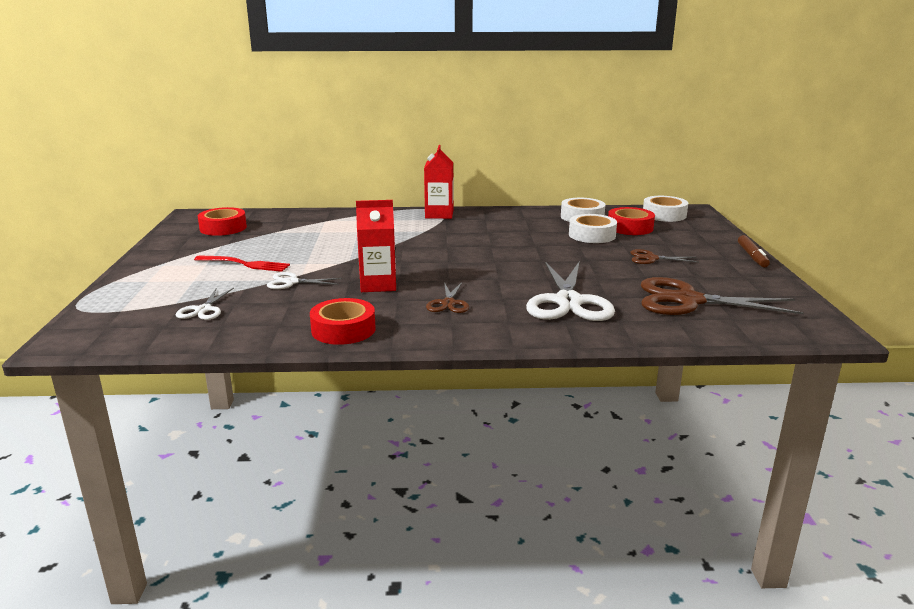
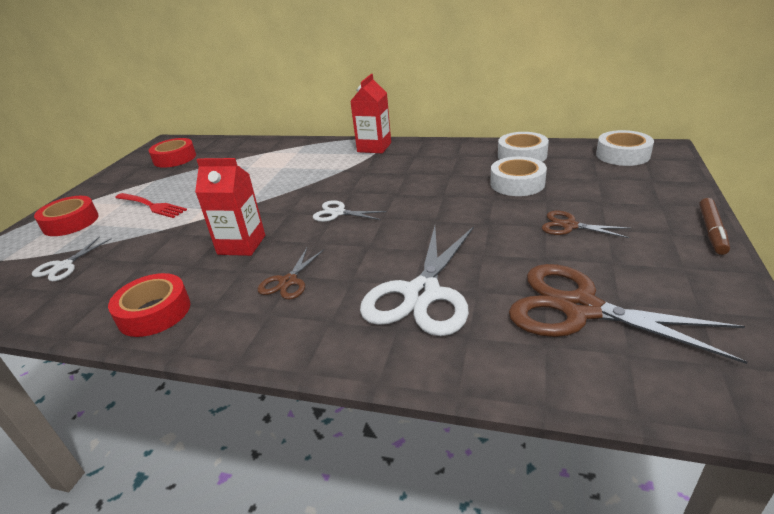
camera: 20 degrees right, 10 degrees up
(292, 282) = (169, 234): white scissors -> white scissors (338, 213)
(630, 227) = (569, 173): red tape -> red tape (71, 222)

